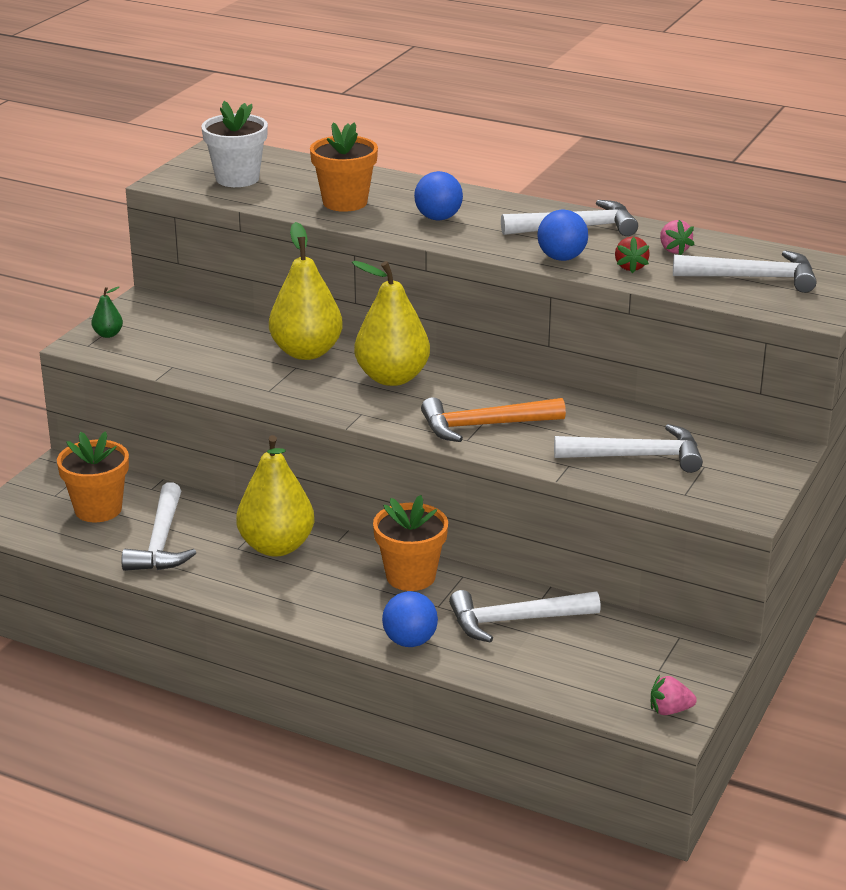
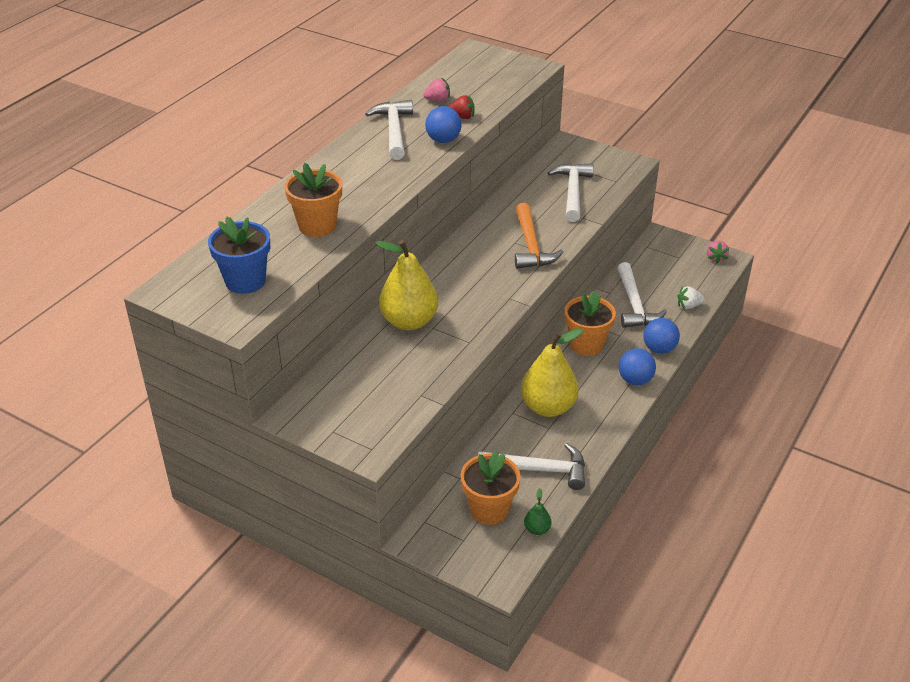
camera: 85 degrees left, 10 degrees up
(108, 334) = (353, 436): green pear -> green pear (537, 529)
(237, 178) = (245, 281): white flower pot -> blue flower pot
(392, 378) = (457, 281): yellow pear -> none
(438, 218) = (361, 184): blue ball -> blue ball (635, 380)
(523, 674) = (688, 306): none -> white strawberry
(753, 278) = (484, 79): white hammer -> none

